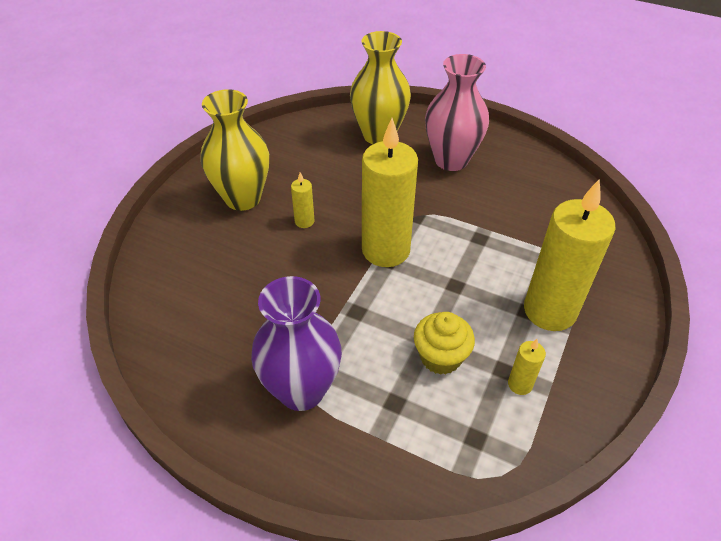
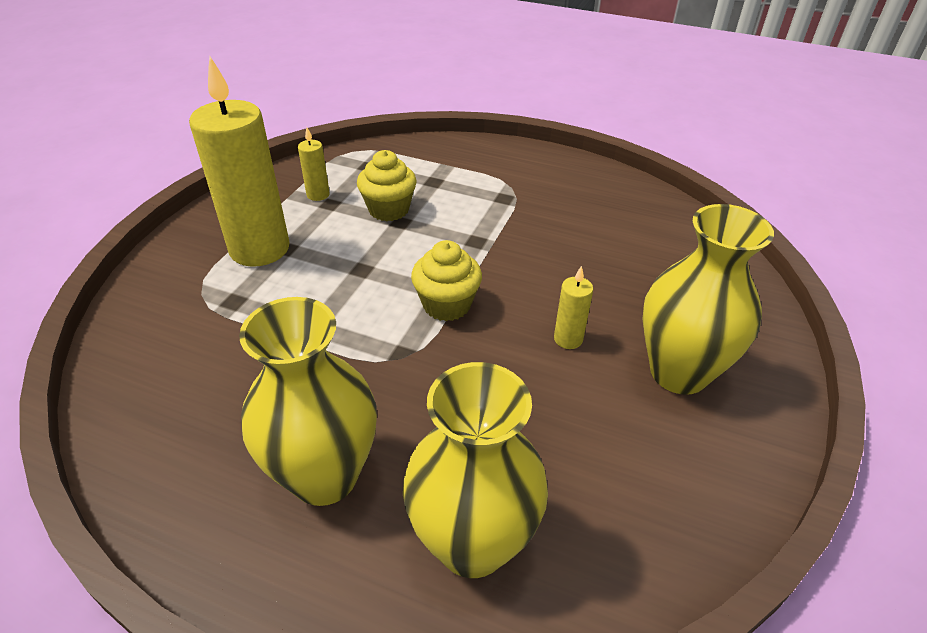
camera: 175 degrees right, 5 degrees down
(301, 390) = (516, 185): purple vase -> none
(386, 250) = (446, 305): yellow candle -> yellow cupcake
(451, 160) = (324, 476): pink vase -> yellow vase

